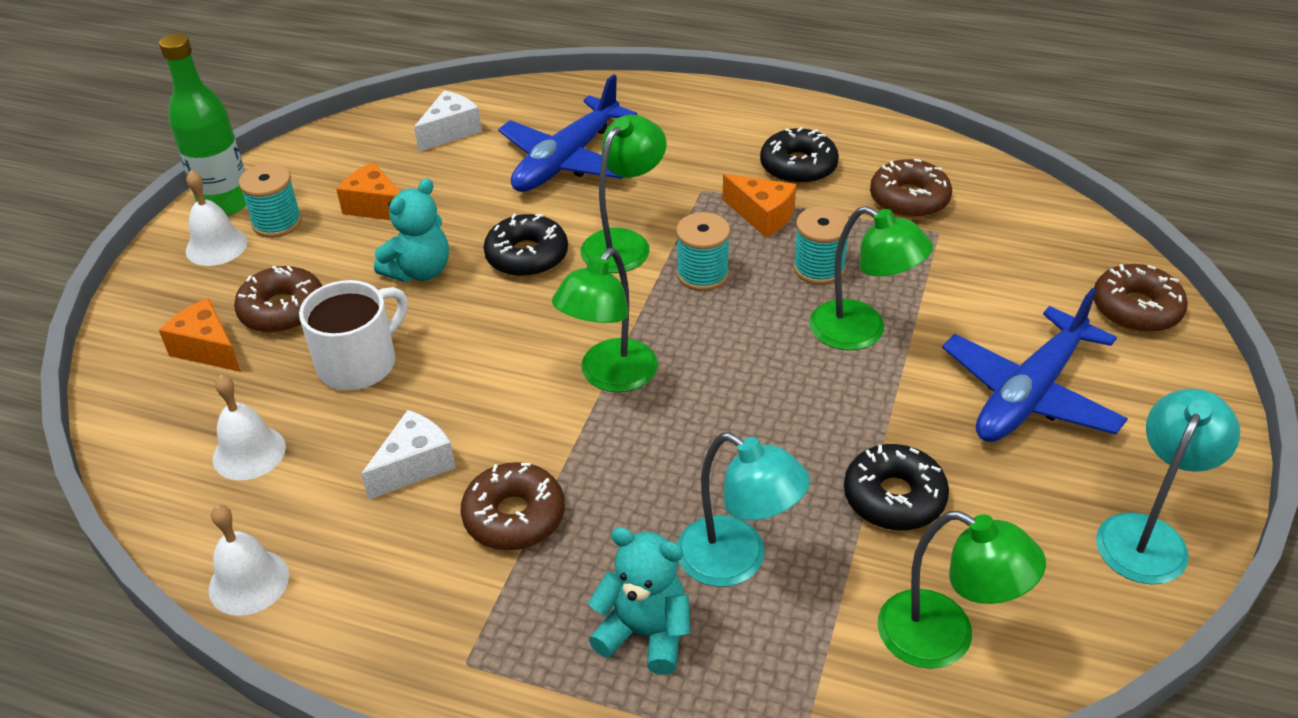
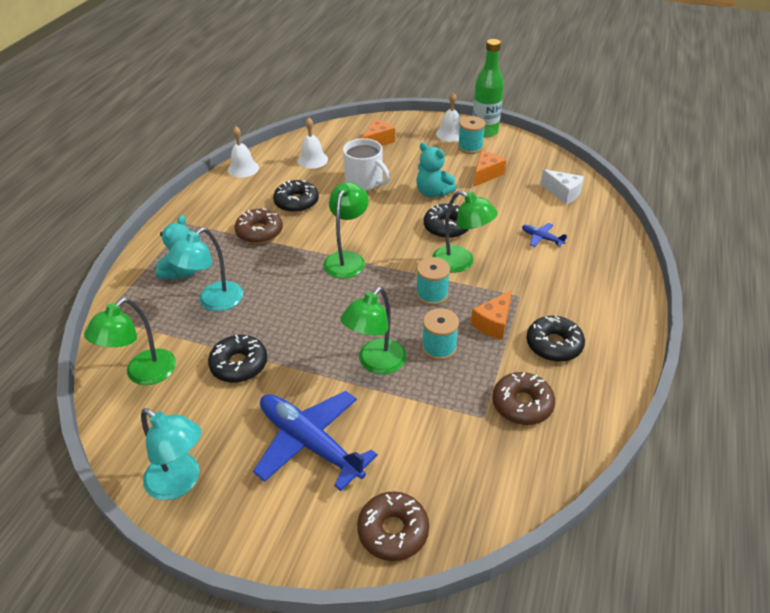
camera: 90 degrees right, 0 degrees up
(282, 310) = (403, 157): brown donut -> none
(414, 465) = (296, 202): white cheese -> black donut
(567, 160) = (542, 238): blue plane -> blue plane, size x0.44
(609, 376) = (347, 259): green lamp -> green lamp turned 75 degrees clockwise

